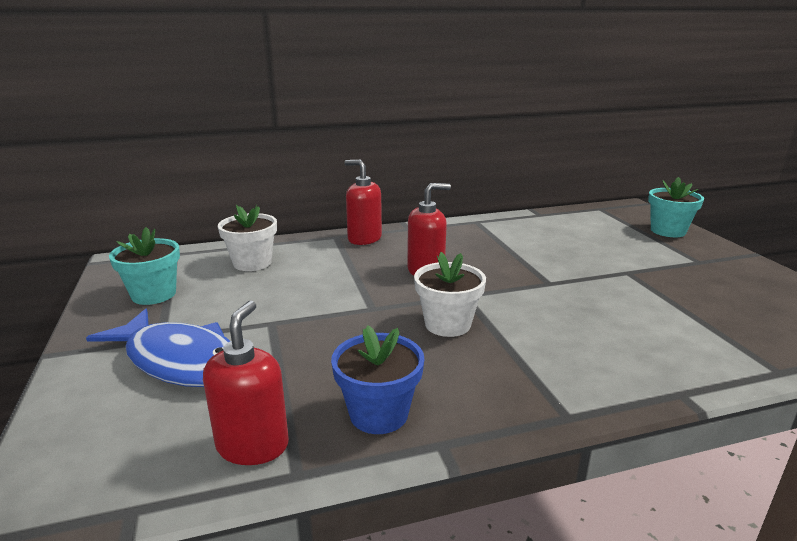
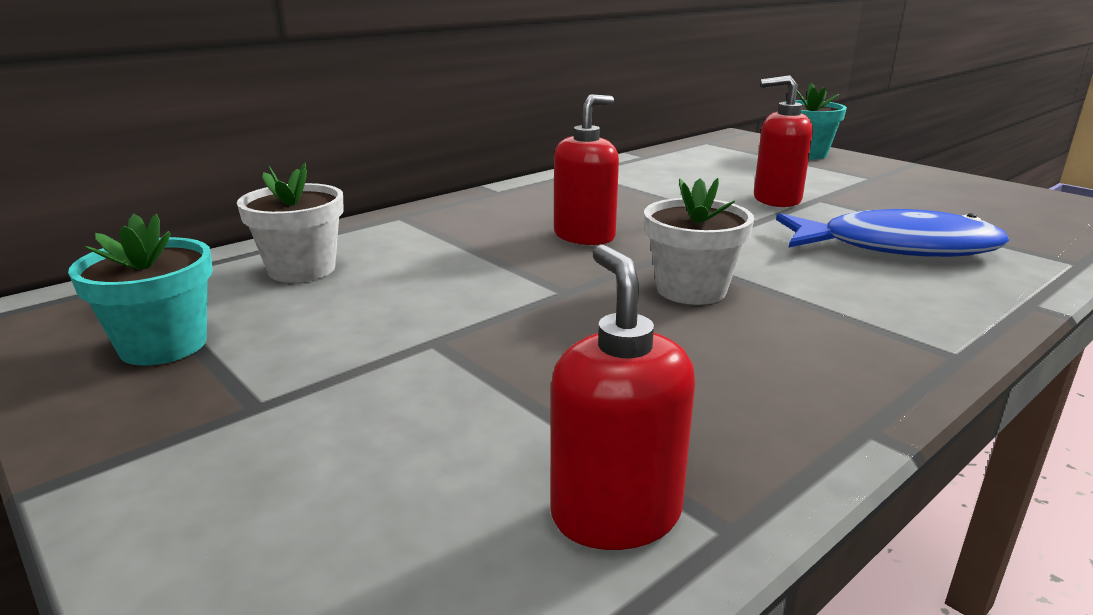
camera: 25 degrees left, 0 degrees up
(179, 360) = (334, 430): blue fish -> blue fish (896, 247)
(364, 239) = (448, 212): red soap dispenser -> red soap dispenser (776, 199)
(379, 414) = (742, 416): blue flower pot -> none

